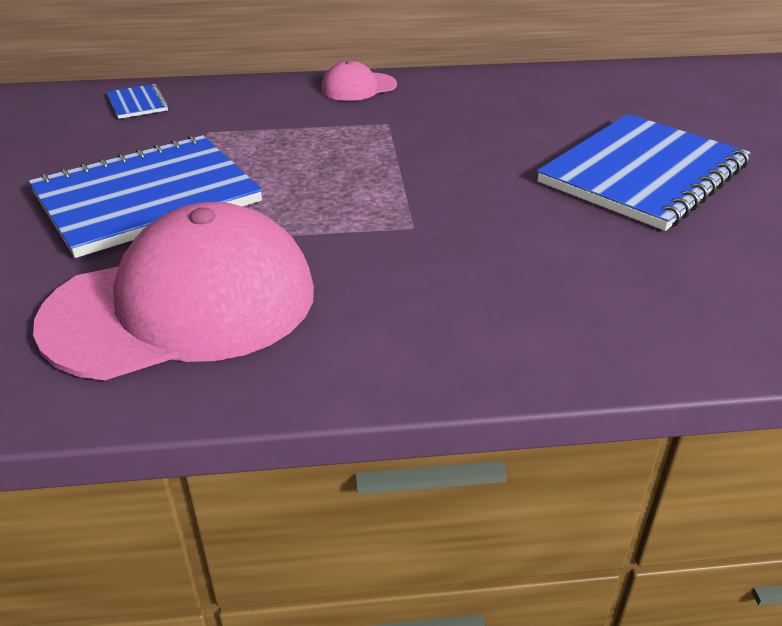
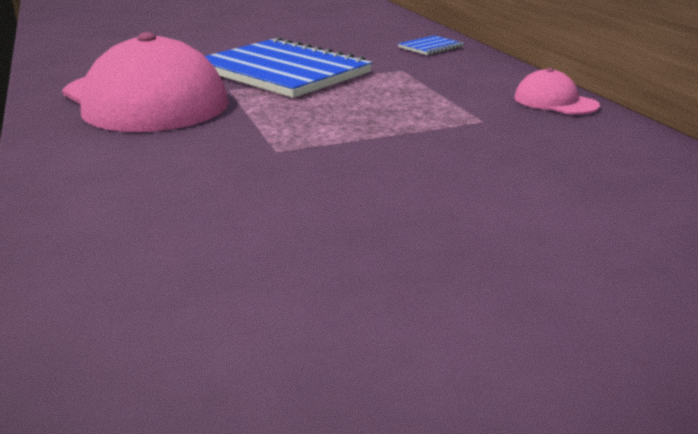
camera: 75 degrees right, 10 degrees down
(643, 174) = (479, 263): blue notebook -> none

